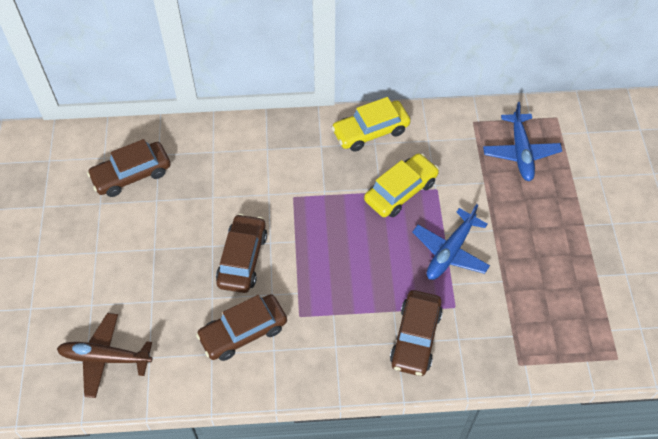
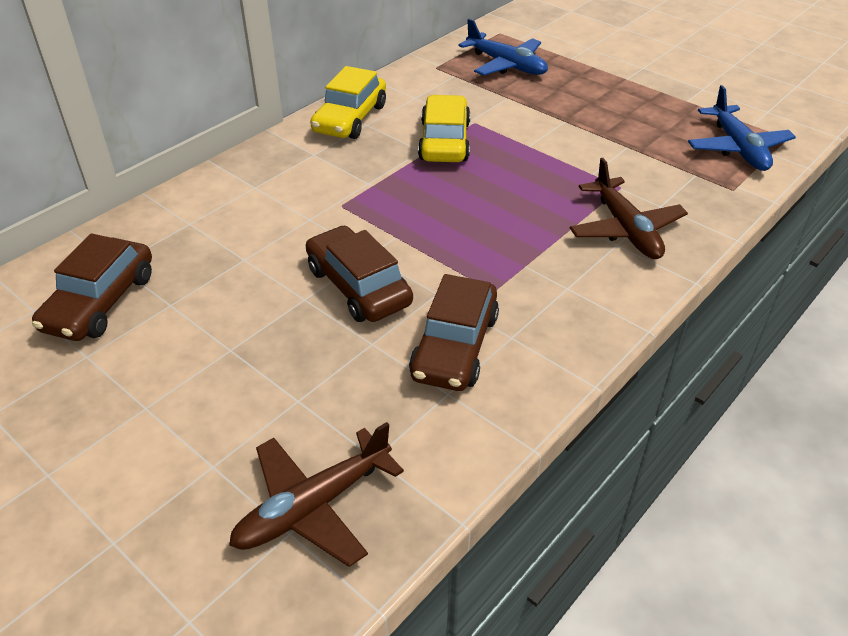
camera: 45 degrees left, 15 degrees down
(415, 337) = (626, 229): brown car -> brown plane
(450, 251) = (554, 154): blue plane -> blue plane (738, 148)

